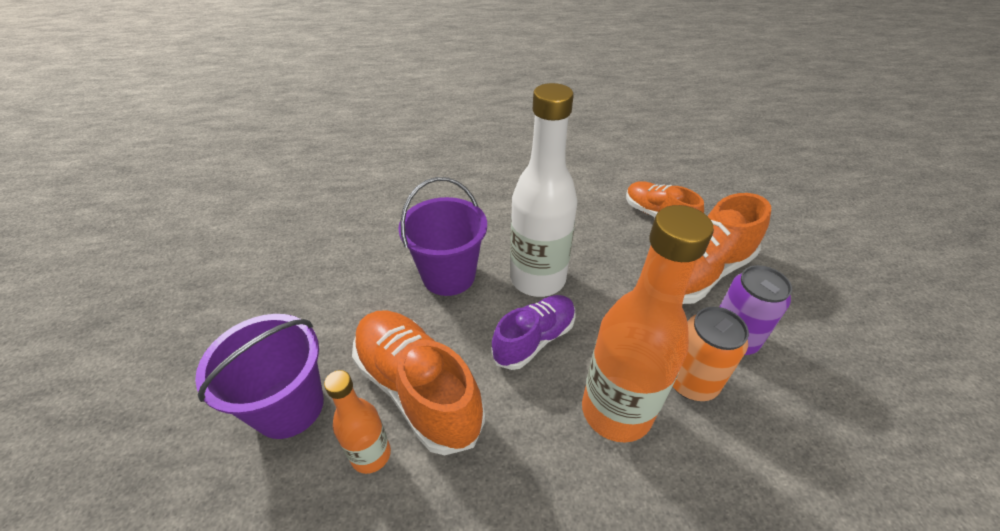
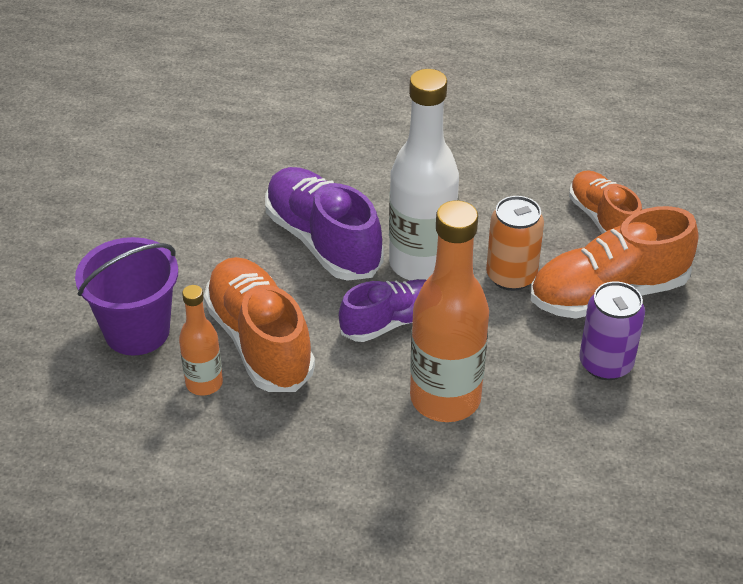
camera: 15 degrees right, 0 degrees up
(448, 276) = (323, 241): purple bucket -> purple shoe
(691, 381) = (535, 391): orange can -> orange can (511, 276)

